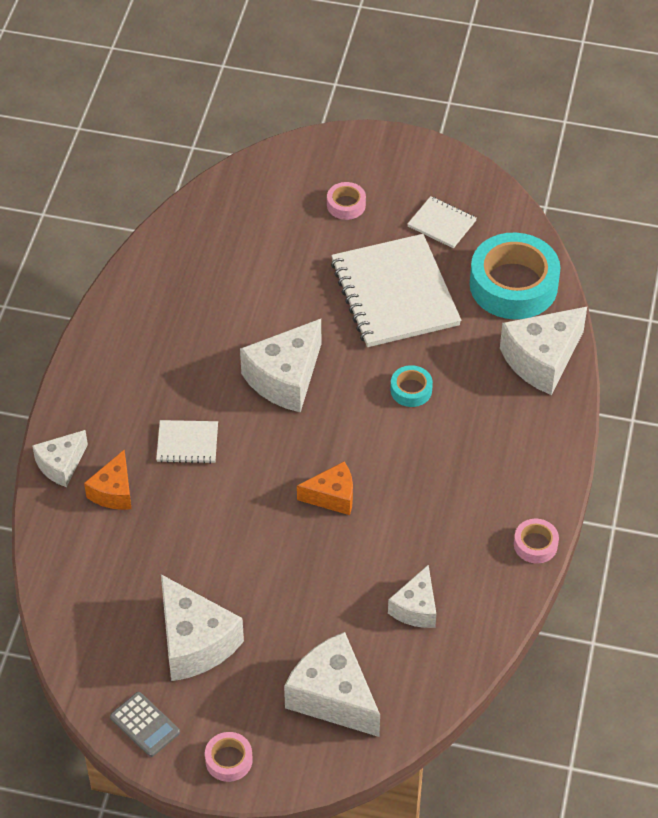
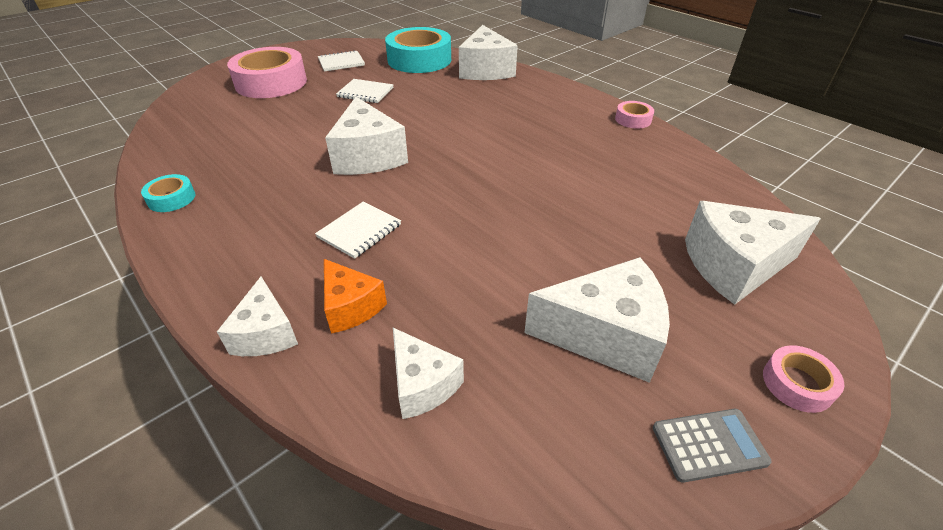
camera: 55 degrees left, 10 degrees down
(332, 496) = (506, 180): orange cheese -> none
(346, 205) = (271, 82): pink tape -> pink tape, size x2.20
(394, 293) = (365, 92): white notebook -> white notebook, size x0.47
(411, 390) = (450, 114): turquoise tape -> turquoise tape (171, 198)
(416, 608) = (656, 184): white cheese -> white cheese (422, 384)

